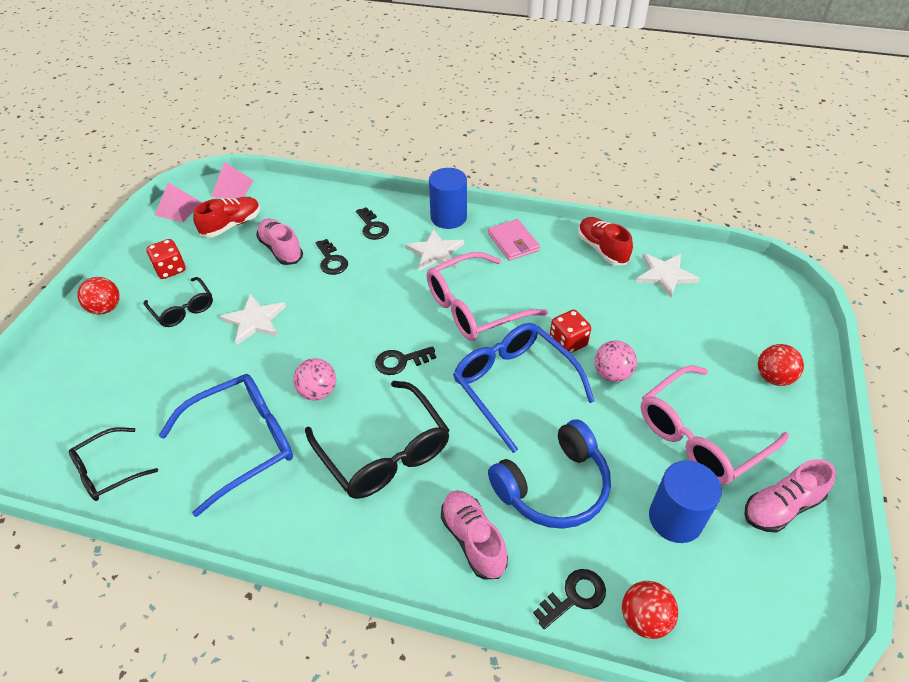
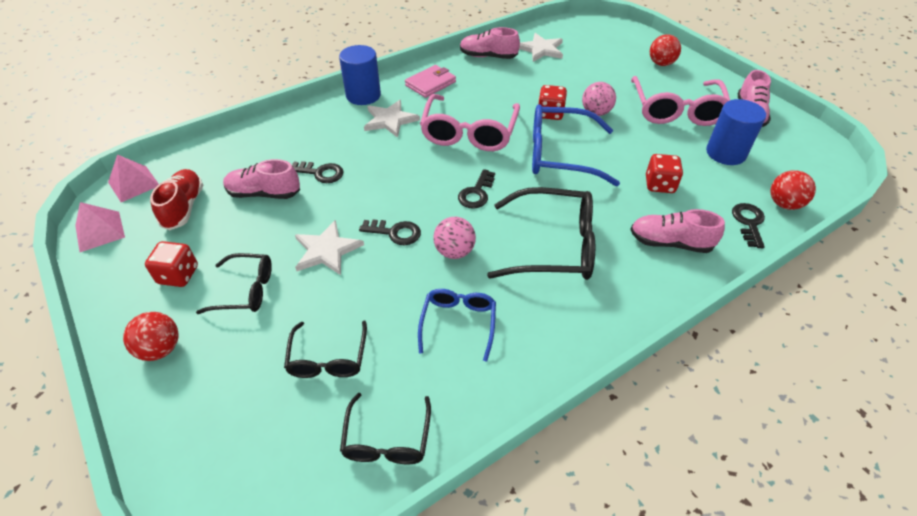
camera: 50 degrees left, 0 degrees up
(155, 392) = (328, 359): none -> black glasses
(243, 443) = (458, 323): blue glasses -> blue glasses, size x0.58
(372, 227) = (316, 133): black key -> black key (395, 233)
(513, 242) = (430, 84): pink wallet -> pink wallet turned 60 degrees counterclockwise
(553, 486) = (659, 185): blue headphones -> red dice
(602, 249) = (488, 56): red shoe -> pink shoe

